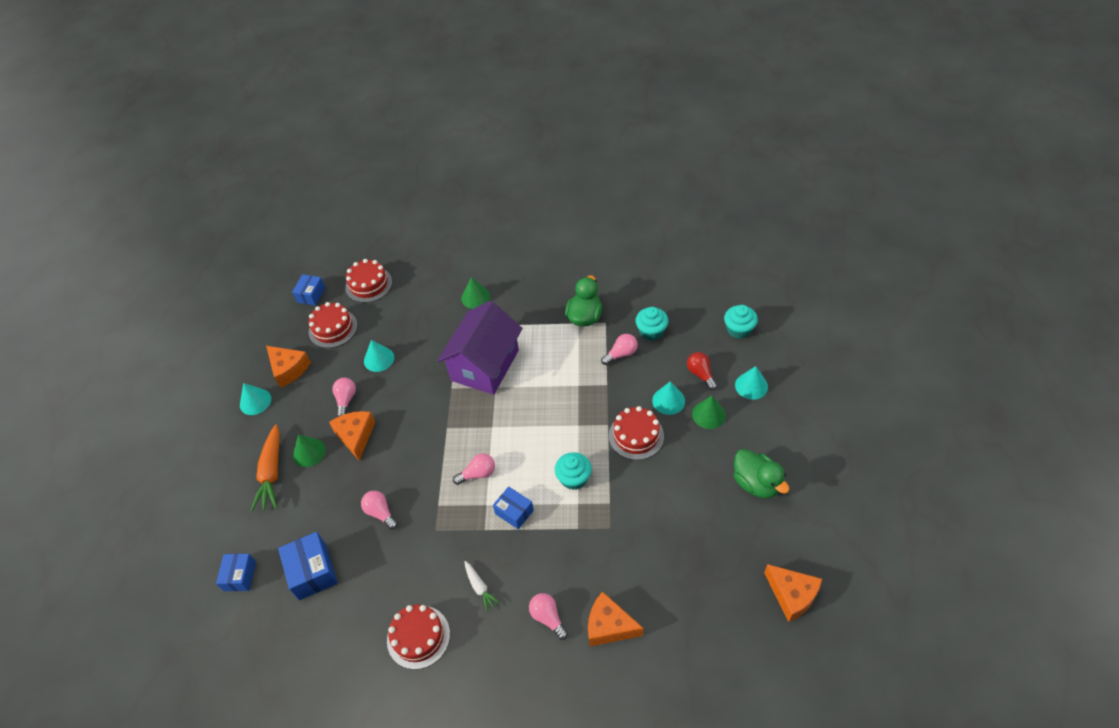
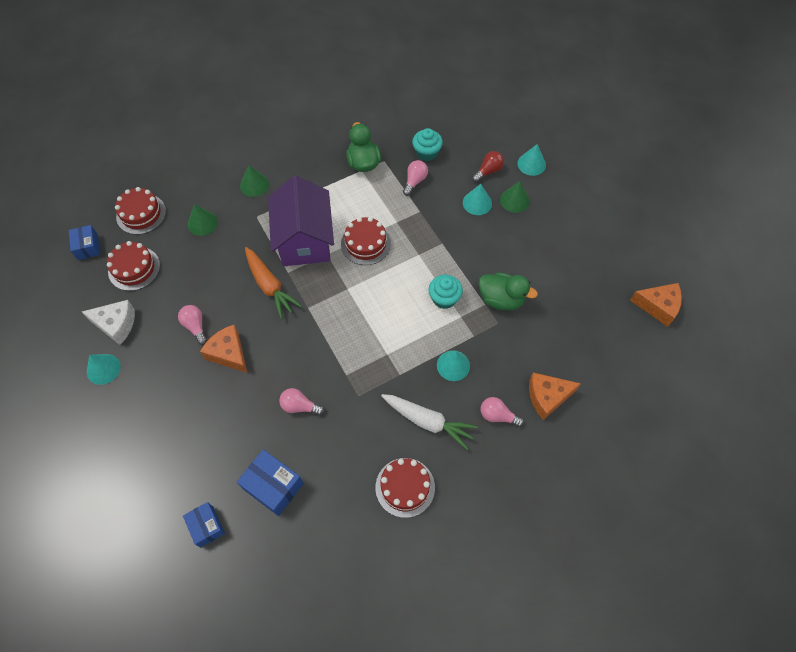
camera: 35 degrees left, 10 degrees up
(271, 473) = (169, 424): orange carrot -> orange carrot (269, 286)
(289, 369) = (116, 325): orange cheese -> white cheese
(309, 452) = (193, 388): green cone -> green cone (202, 223)
(379, 359) = (201, 276): turquoise cone -> turquoise cone (453, 365)
(478, 474) = (362, 333): pink light bulb -> none
(480, 587) = (428, 422): white carrot -> white carrot, size x1.86
(514, 512) = (414, 348): blue box -> none
(636, 435) = (470, 242): red cake -> red cake (365, 244)
(701, 374) = (488, 171): red light bulb -> red light bulb turned 105 degrees clockwise
(738, 329) = (494, 123): turquoise cupcake -> none
(756, 483) = (582, 237): green duck -> green duck (501, 299)

